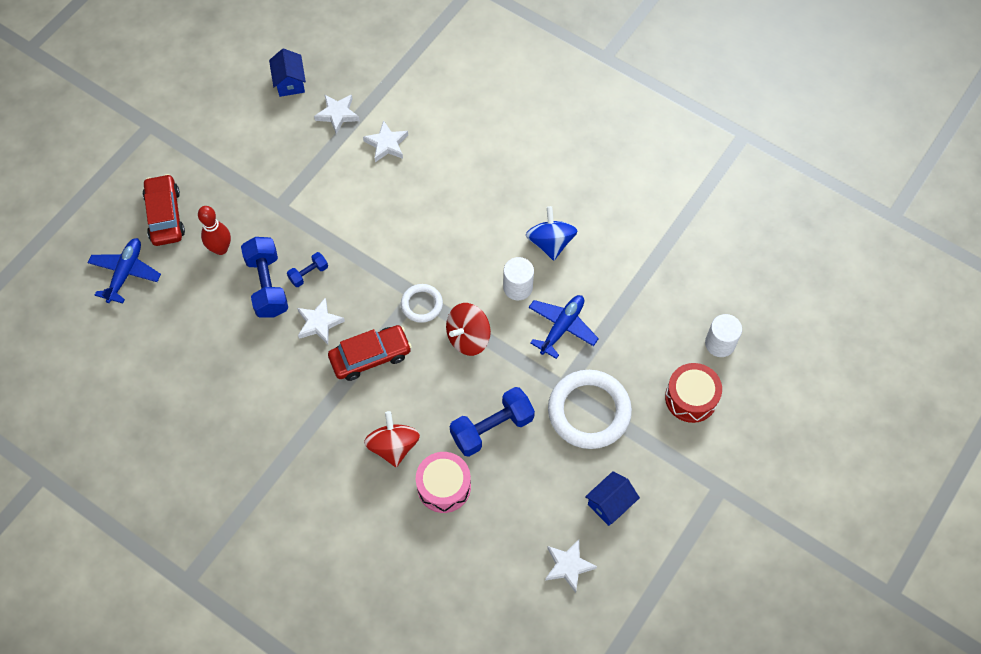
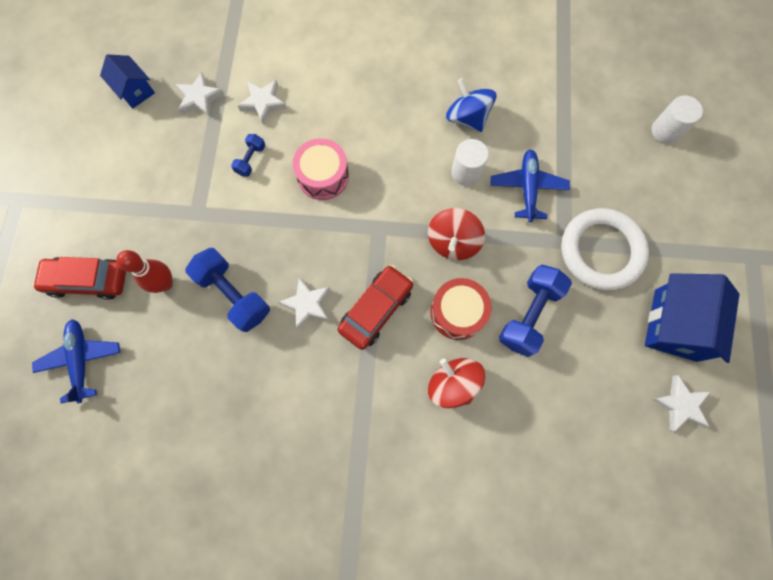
camera: 30 degrees left, 10 degrees up
(165, 215) = (88, 280): red car -> red car turned 45 degrees counterclockwise
(308, 273) = (267, 262): blue dumbbell -> blue dumbbell (251, 160)
(421, 304) = (391, 234): white ring -> none
(444, 486) = (523, 395): pink drum -> pink drum (323, 176)
(610, 503) = (675, 325): blue house -> blue house, size x1.71
(691, 398) = (675, 191): red drum -> red drum (458, 312)

